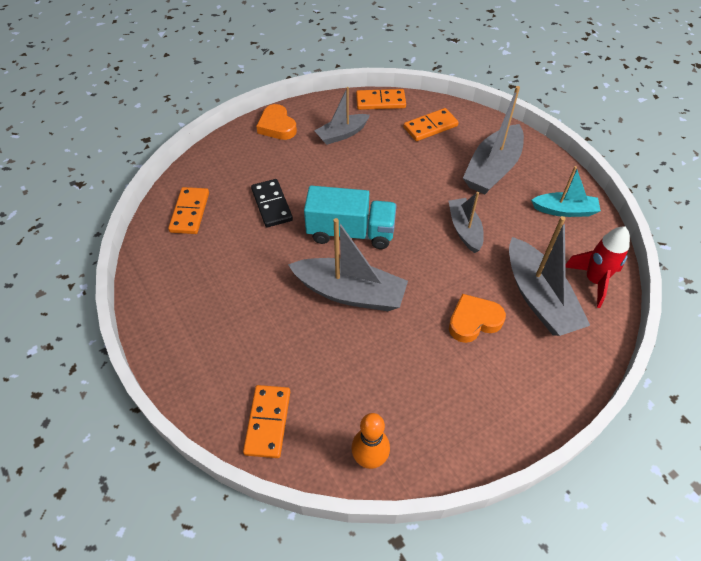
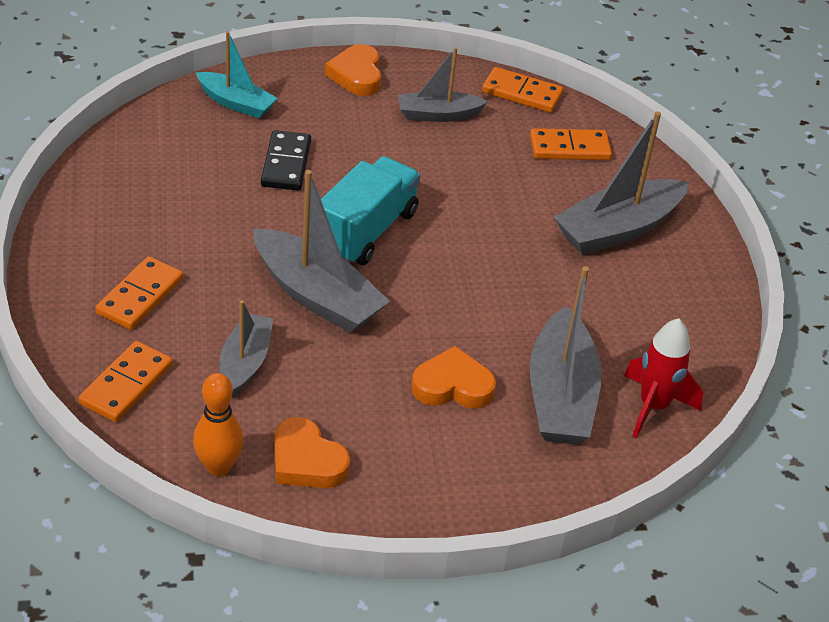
camera: 20 degrees right, 10 degrees down
(190, 212) = (178, 135): orange domino -> orange domino (140, 296)
(350, 232) = (366, 231): turquoise truck -> turquoise truck turned 90 degrees counterclockwise
(423, 424) = (307, 461): none -> orange heart
(464, 229) = (521, 284): grey boat -> grey boat (245, 363)
(564, 210) = (681, 314): turquoise boat -> turquoise boat (236, 103)

